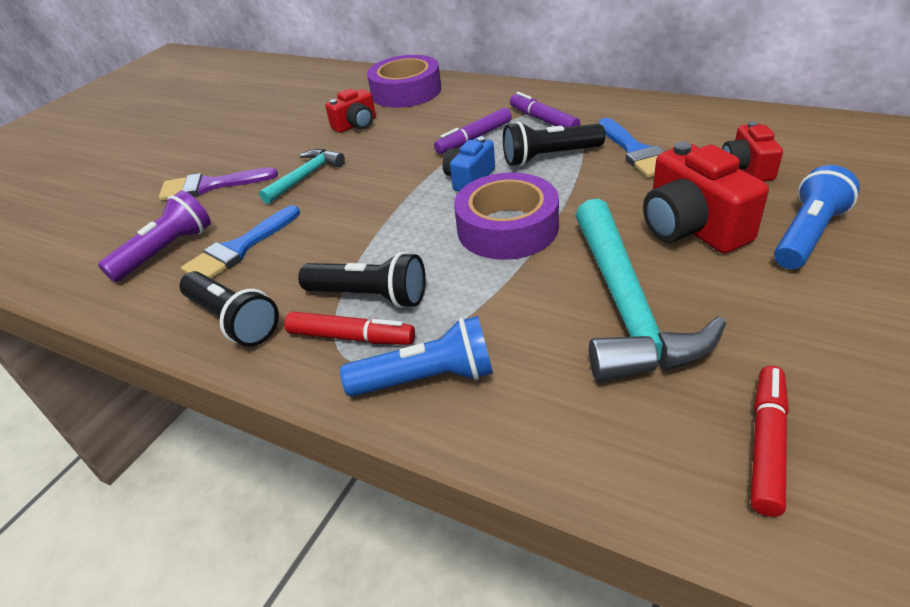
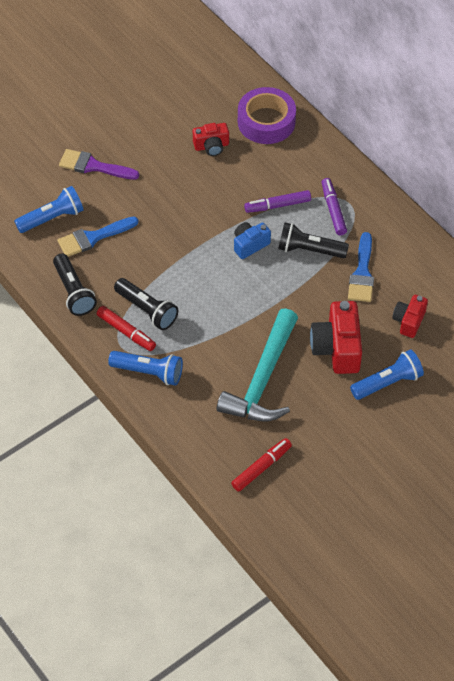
camera: 20 degrees right, 15 degrees up
(166, 251) = (52, 218): purple flashlight -> blue flashlight
(305, 177) = (155, 189): turquoise hammer -> none
(507, 228) = (244, 298): purple tape -> none

